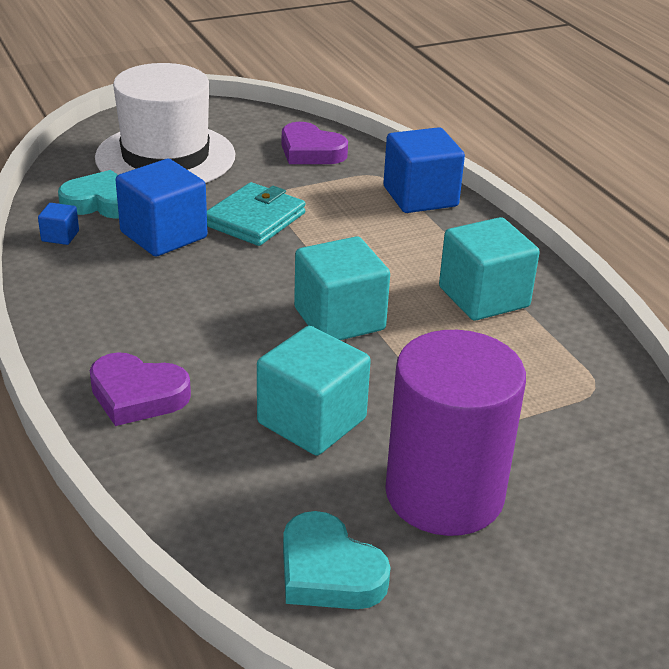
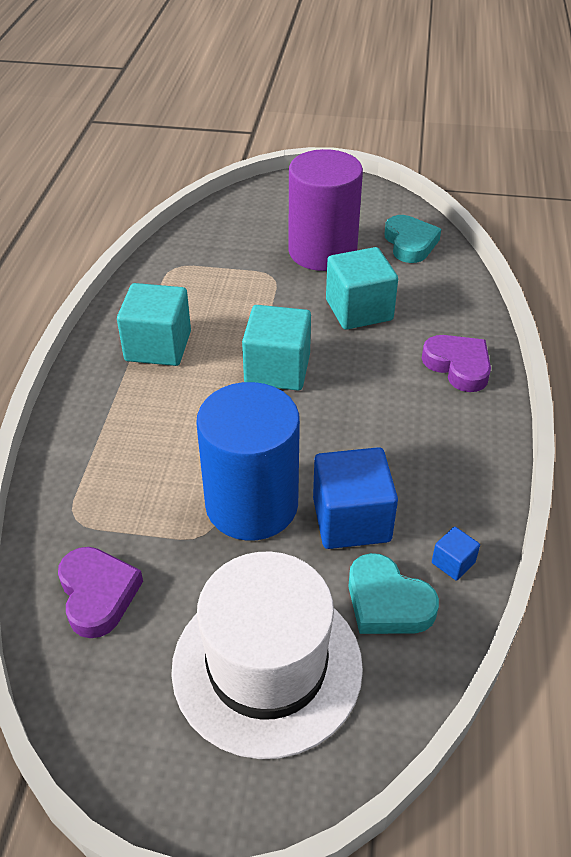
camera: 145 degrees left, 10 degrees up
(255, 219) = (251, 504): turquoise wallet -> blue cylinder
(420, 196) = (74, 467): blue cube -> none

